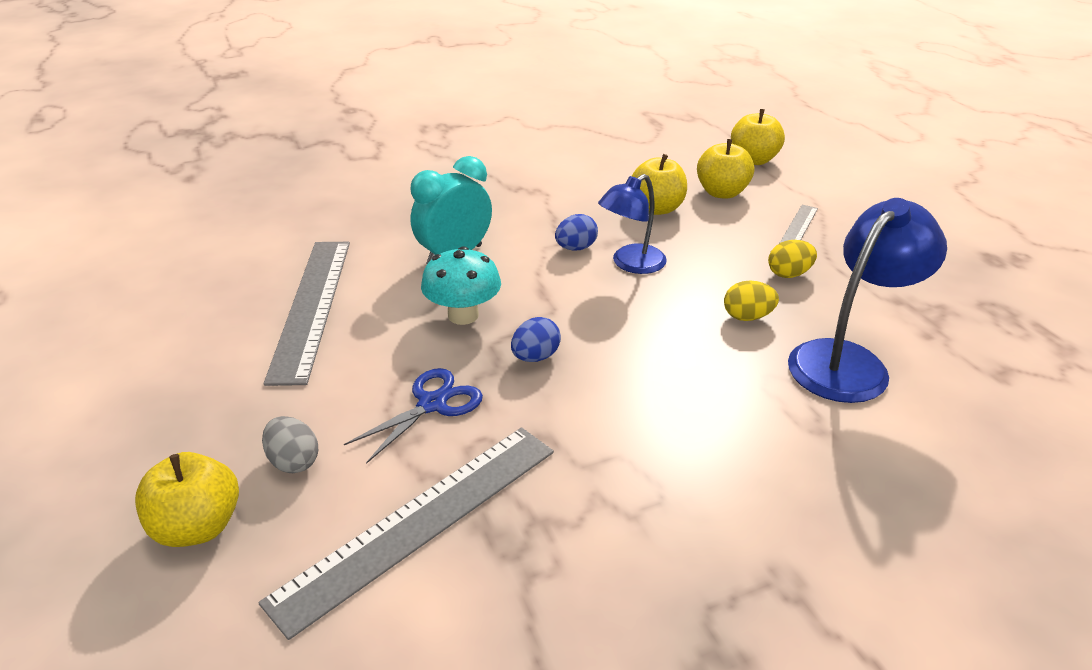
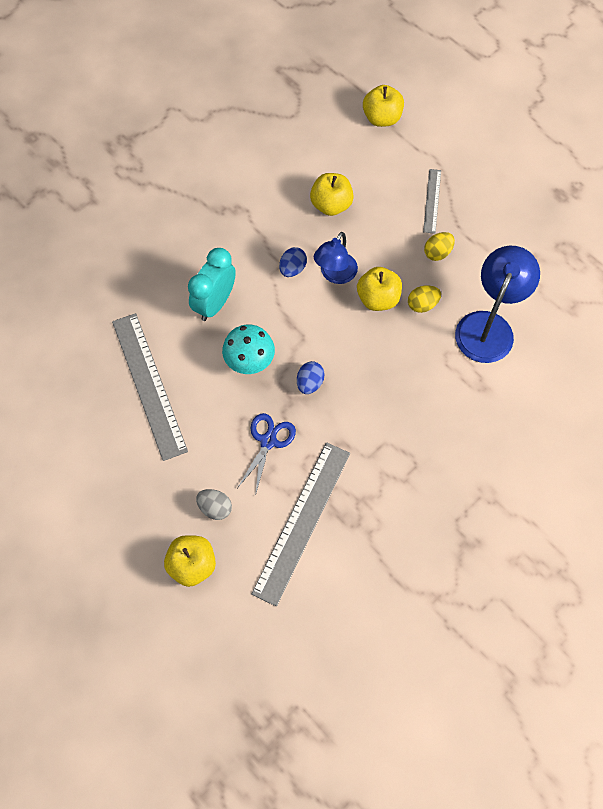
camera: 20 degrees left, 30 degrees up
(721, 193) = (370, 170): yellow apple -> yellow apple (378, 299)

